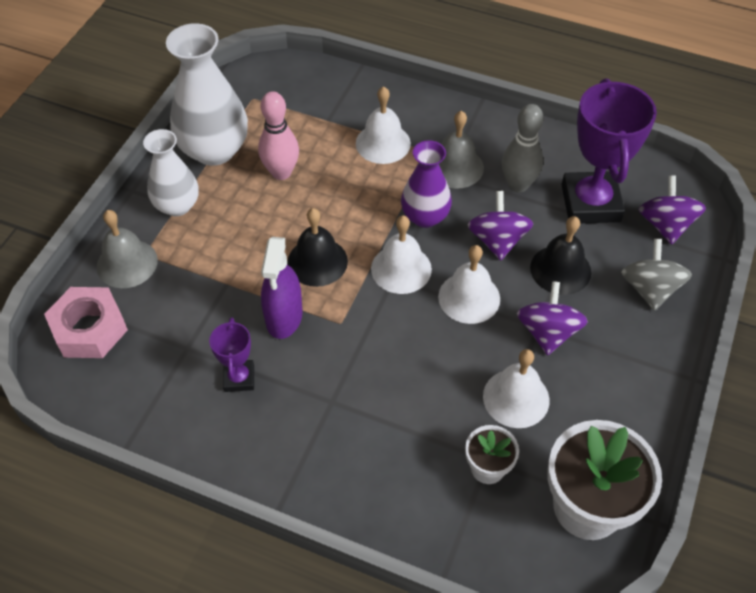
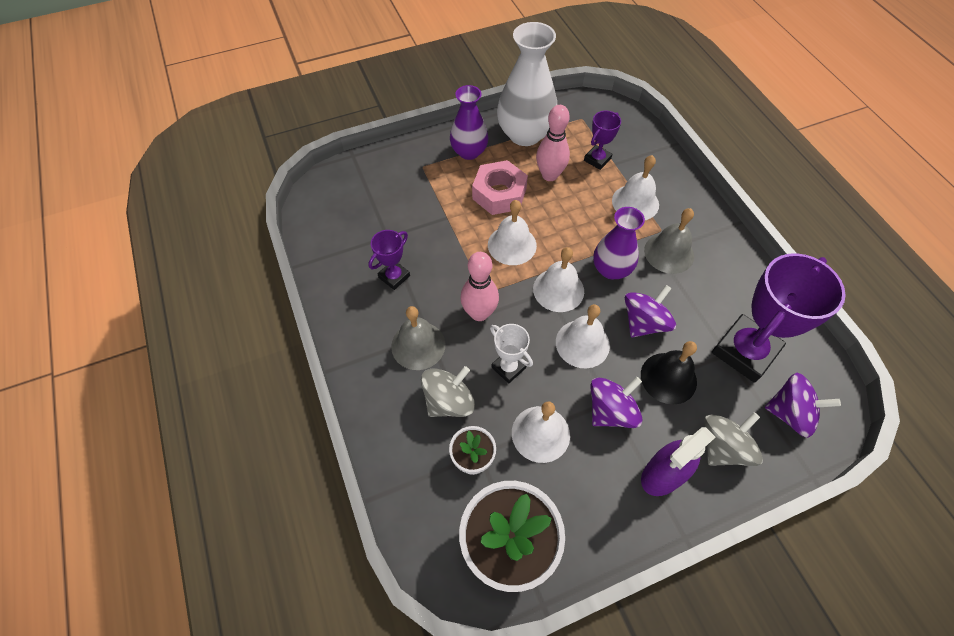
camera: 45 degrees right, 5 degrees up
(89, 329) = (351, 186): pink nut -> pink nut (499, 194)
(127, 263) = (408, 165): grey bell -> grey bell (418, 345)
(177, 205) = (469, 152): white vase -> purple vase
(284, 317) = (456, 262): purple spray bottle -> purple spray bottle (663, 474)
(309, 127) = (597, 159): none -> purple trophy
(317, 261) = (512, 245): black bell -> white bell
(356, 344) = (479, 313): none -> pink bowling pin
(415, 440) = (449, 401): none -> grey spinning top
(432, 368) = (508, 367): none -> white trophy
(518, 185) = (702, 297): grey bowling pin -> none
(665, 225) = (790, 413): purple spinning top -> purple spinning top turned 60 degrees clockwise

